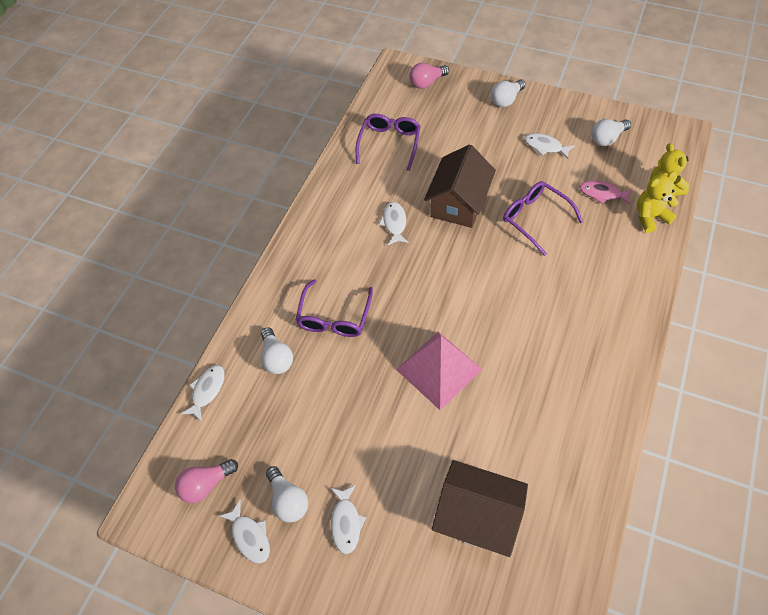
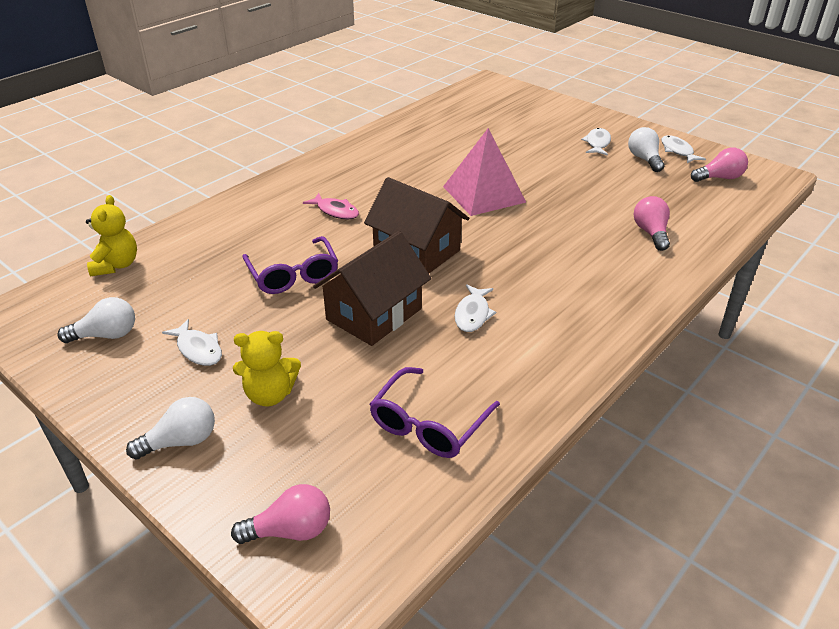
camera: 165 degrees left, 20 degrees down
(207, 390) = (728, 227): white fish -> none
(277, 358) = (651, 233): white light bulb -> pink light bulb
(334, 318) = (580, 247): purple glasses -> none
(477, 515) = (494, 130): brown house -> brown house (416, 251)
(602, 194) = (190, 278): pink fish -> pink fish (335, 211)
(650, 217) = (167, 245): yellow teddy bear -> yellow teddy bear (270, 394)

